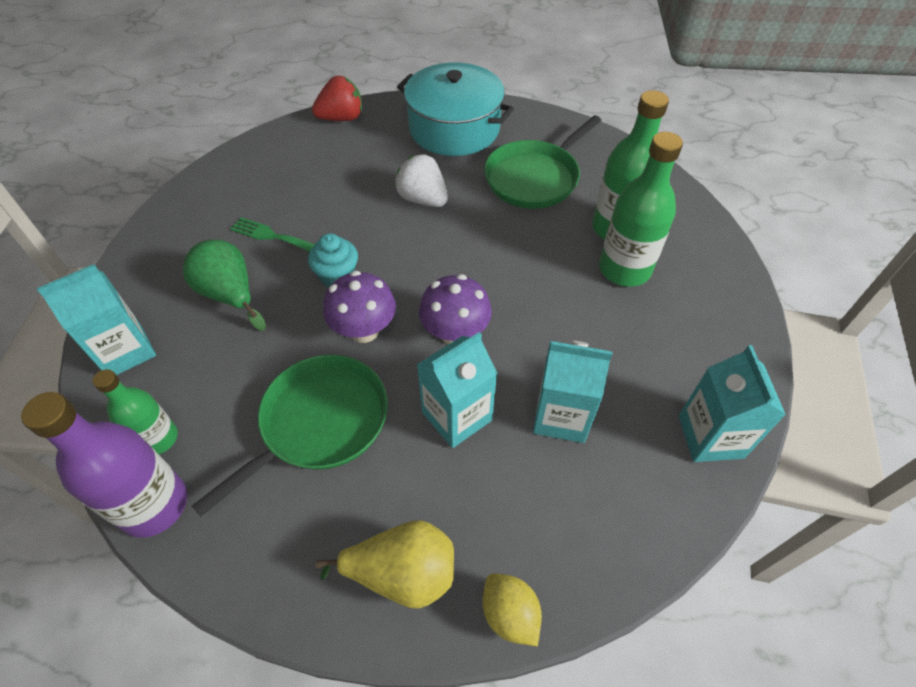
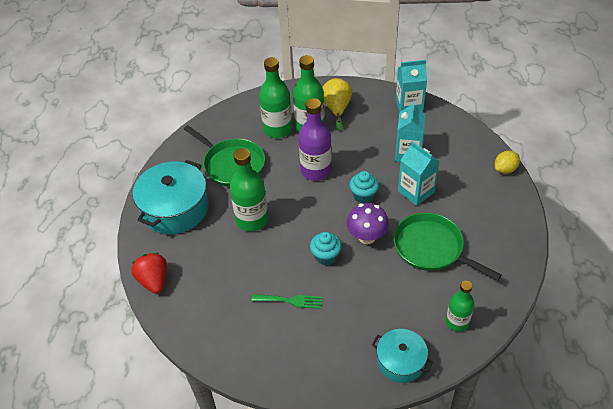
camera: 90 degrees left, 5 degrees down
(125, 351) = (400, 361): turquoise carton -> turquoise pot
(154, 505) = (495, 312): purple bottle -> purple bottle (316, 171)
(230, 295) = (346, 313): green pear -> none
(272, 236) = (290, 301): green fork -> green fork turned 105 degrees counterclockwise
(402, 573) = (499, 205): yellow pear -> yellow pear (336, 109)
(423, 199) = (252, 220): white strawberry -> green bottle
(455, 333) = (363, 196): purple mushroom -> turquoise cupcake

